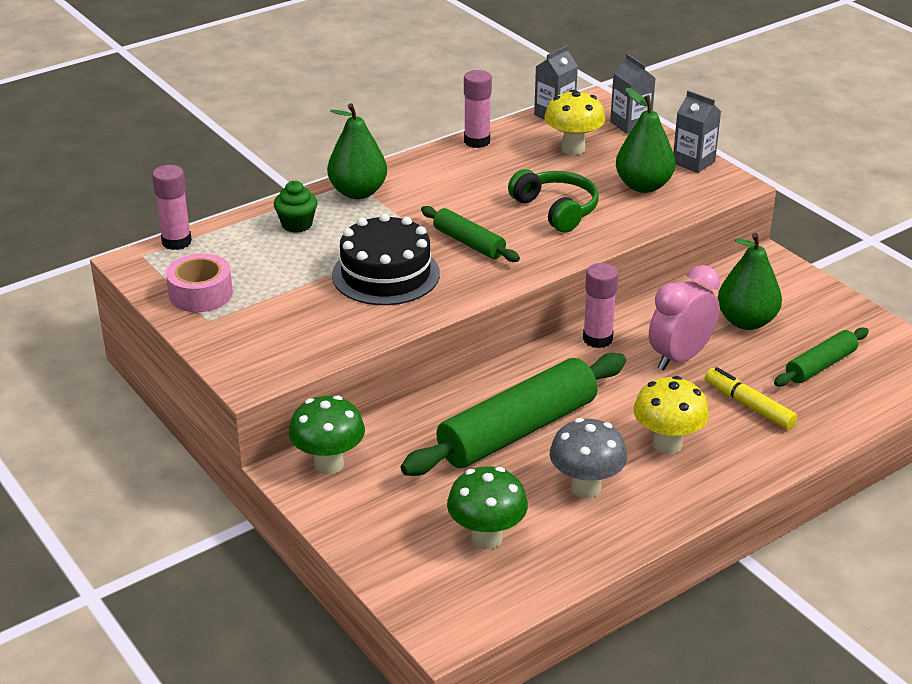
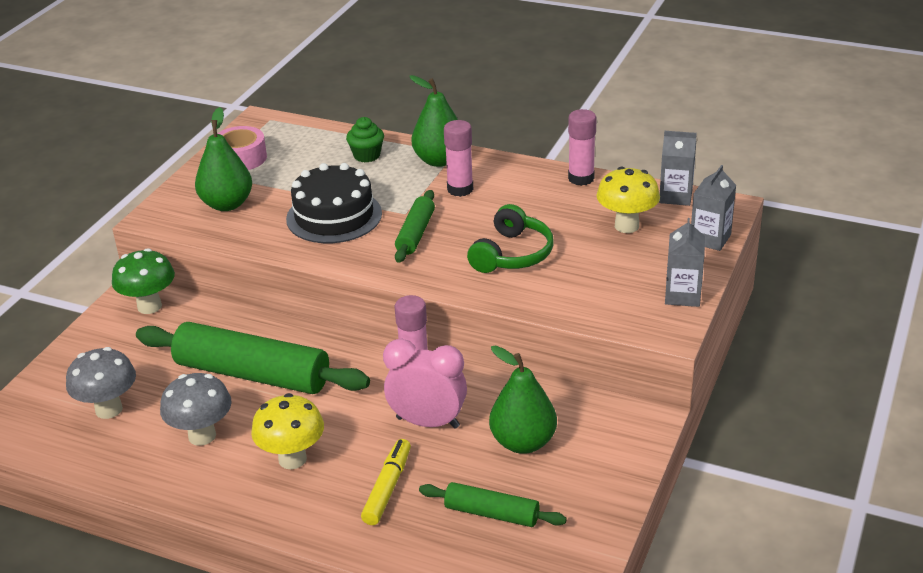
camera: 60 degrees right, 0 degrees up
(176, 242) = (298, 123): pink glue stick -> pink glue stick (460, 189)
(486, 538) = (109, 409): green mushroom -> grey mushroom
(643, 186) = (605, 283): green pear -> green pear (227, 204)

